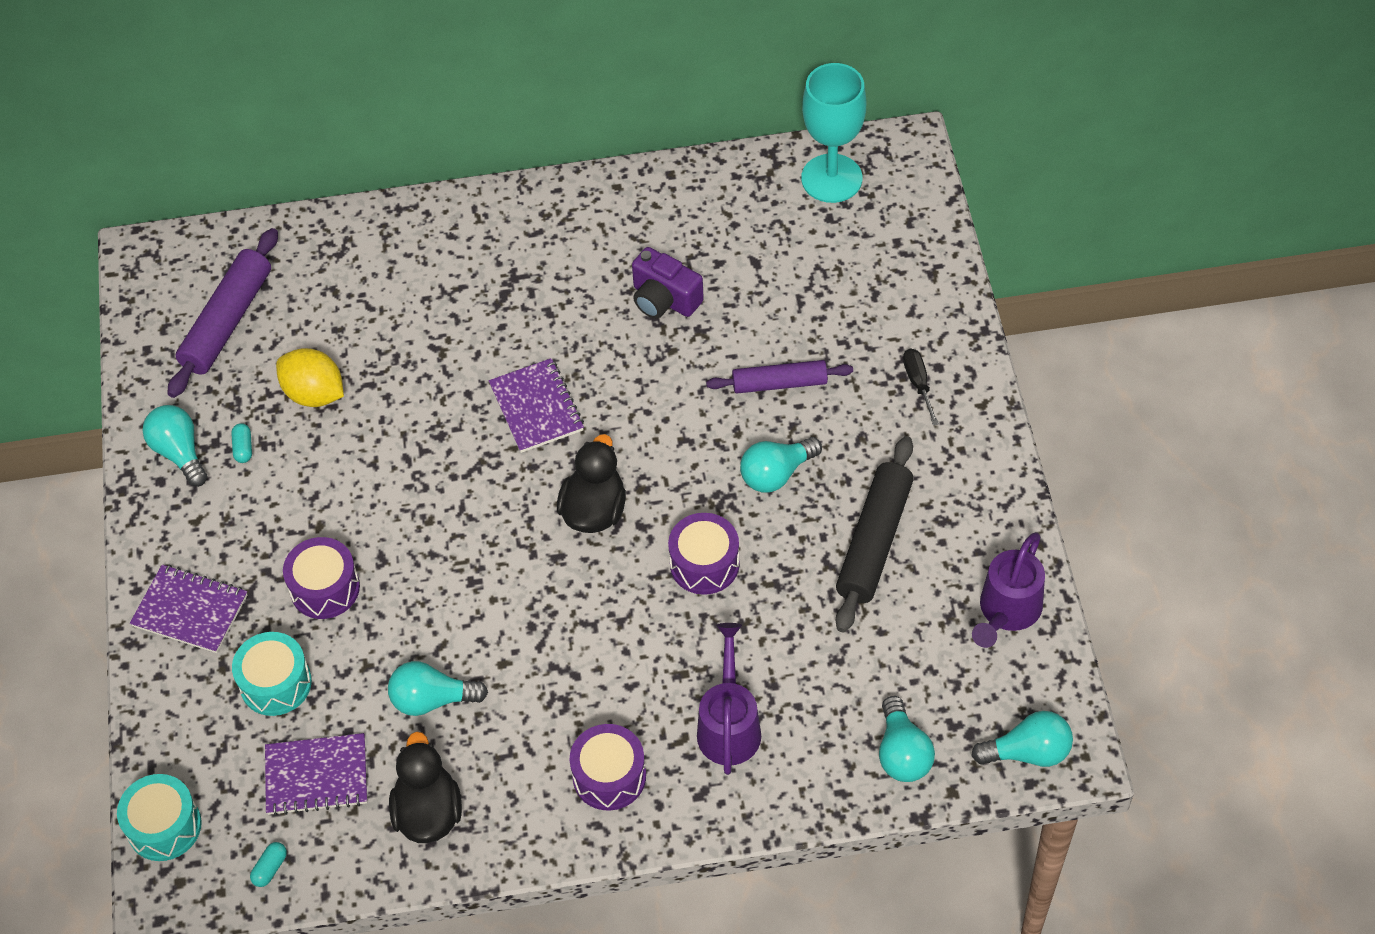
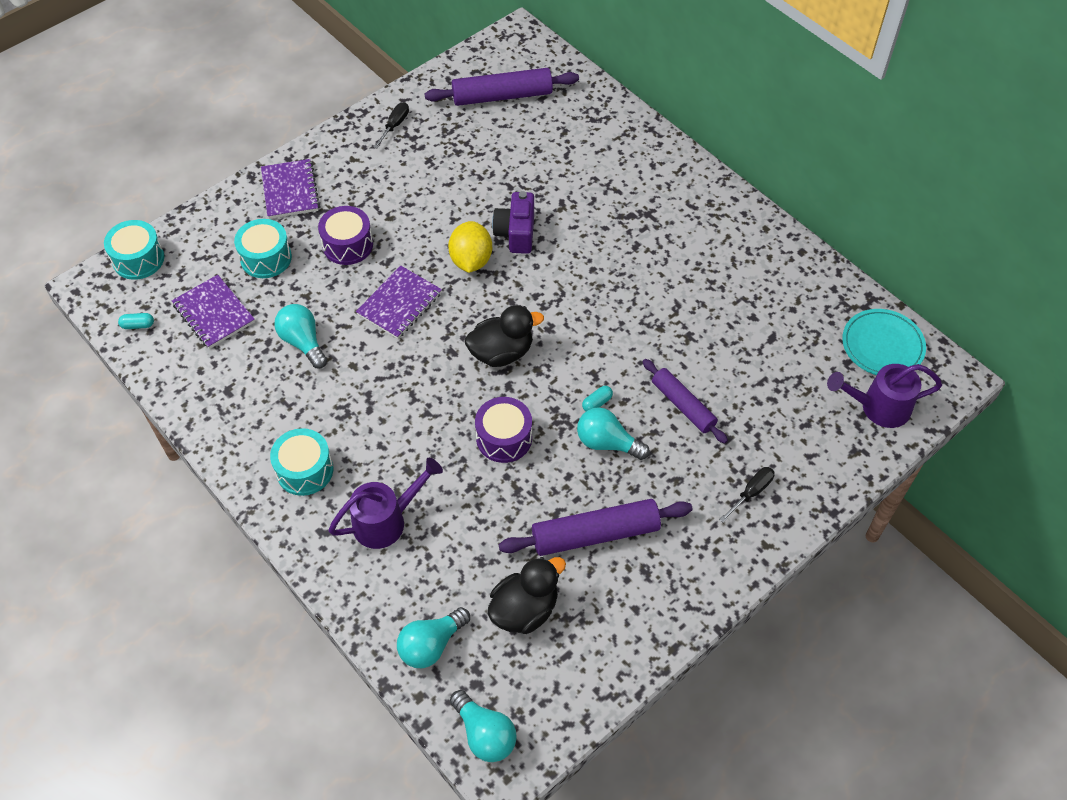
camera: 55 degrees right, 0 degrees up
(179, 452) = (395, 126): turquoise light bulb -> black screwdriver
(243, 448) = (419, 152): turquoise capsule -> turquoise capsule (597, 403)
(314, 394) = (482, 164): yellow lemon -> yellow lemon (471, 260)
(428, 812) = (221, 384): black duck -> black duck (524, 609)
(536, 407) = (557, 279): purple notebook -> purple notebook (399, 304)
(609, 776) = (304, 470): purple drum -> turquoise drum
(664, 299) = (697, 302): purple camera -> purple camera (516, 233)
(831, 178) = (882, 345): turquoise goblet -> turquoise plate
(874, 541) = (595, 534): black rolling pin -> purple rolling pin
(1006, 612) = (596, 656): purple watering can -> purple watering can (878, 407)

